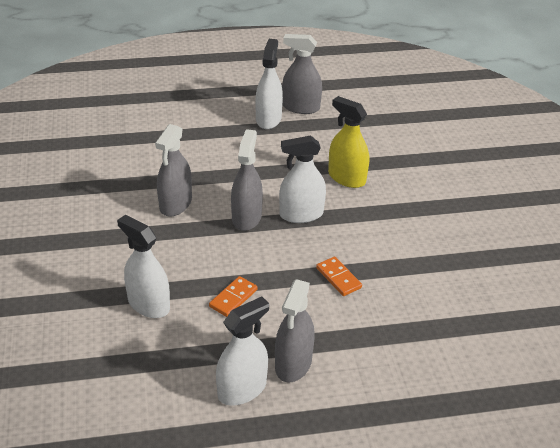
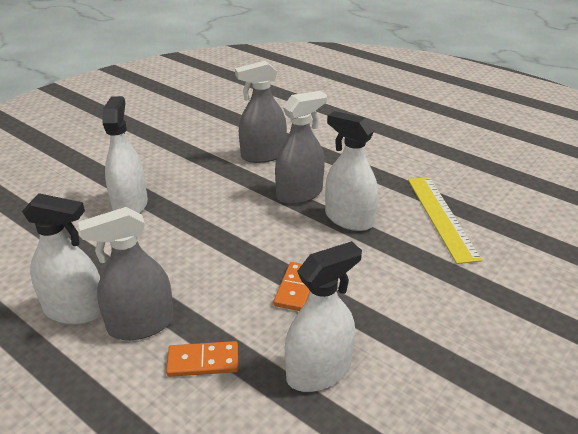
camera: 50 degrees right, 5 degrees down
(233, 298) = (188, 241): orange domino -> orange domino (203, 361)
(268, 119) = (438, 139): white spray bottle -> white spray bottle (318, 371)
(301, 107) = (484, 145): grey spray bottle -> none
(346, 178) = (441, 217): yellow spray bottle -> yellow ruler

